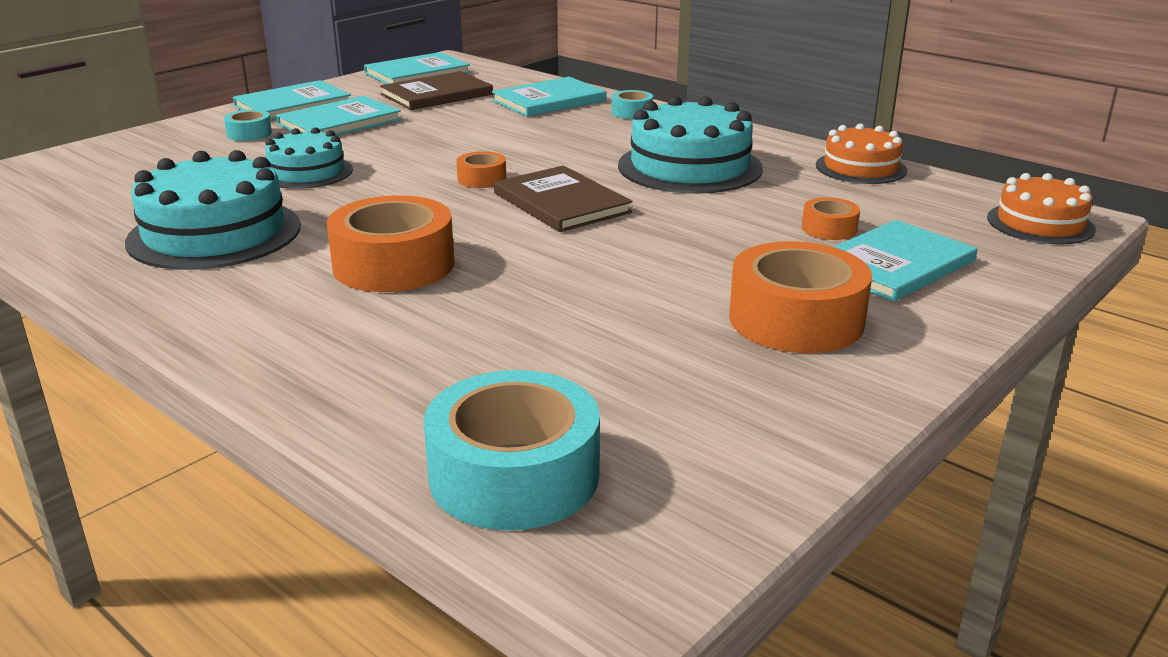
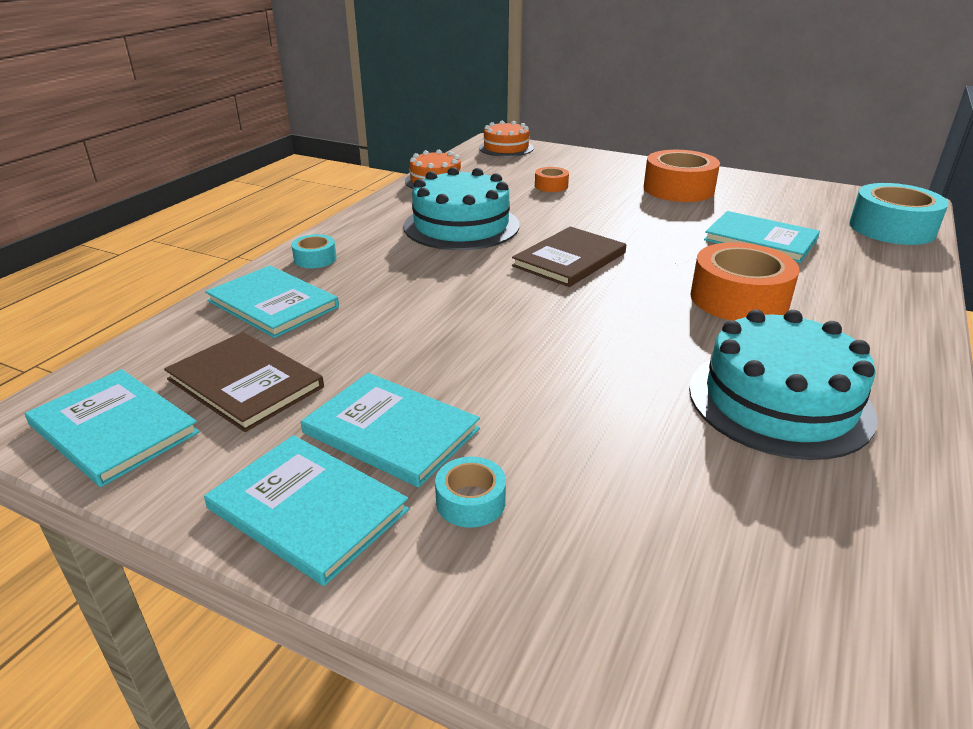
camera: 105 degrees left, 5 degrees up
(307, 172) = (586, 398): turquoise cake -> none
(482, 179) = (539, 298): orange tape -> none
(894, 264) = (589, 173): turquoise book -> turquoise book (760, 240)

